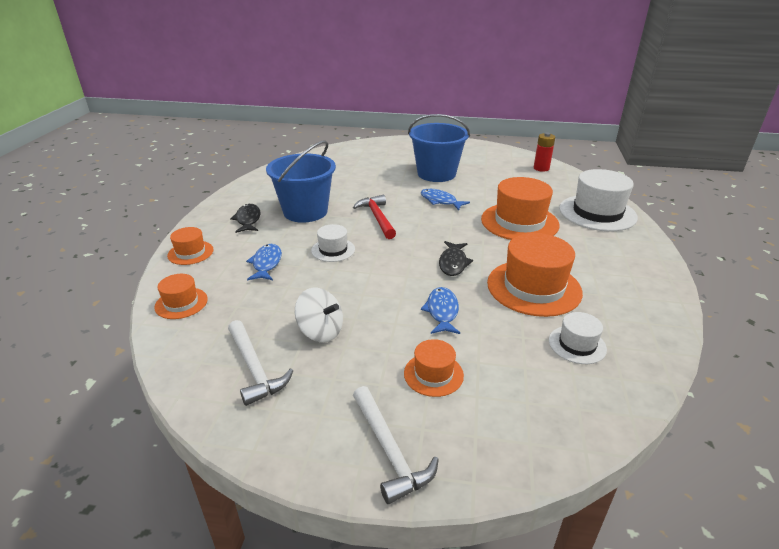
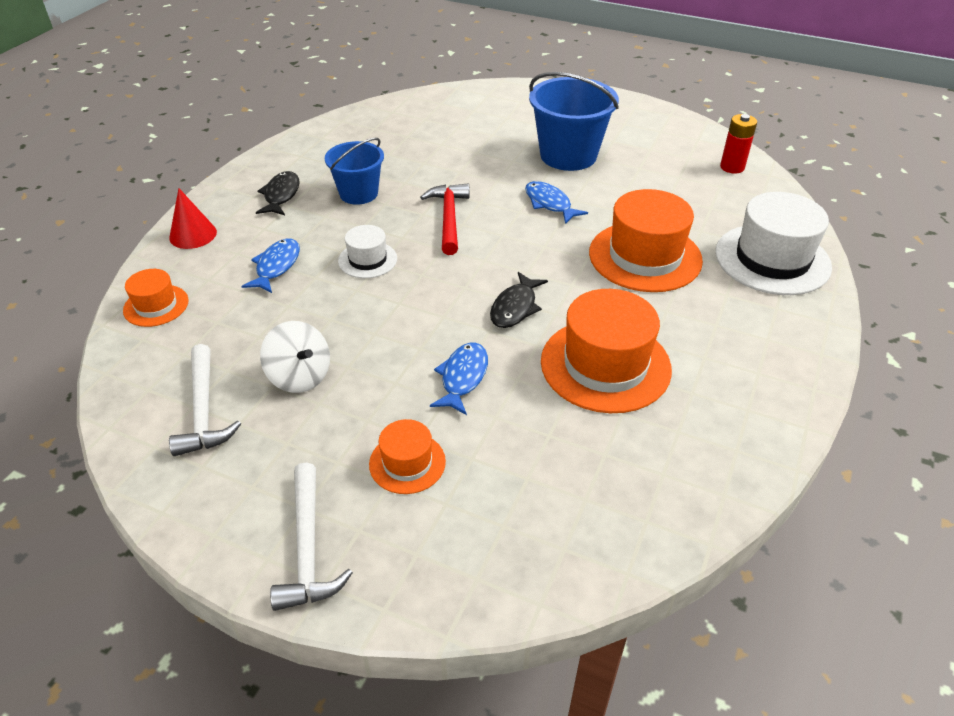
camera: 15 degrees right, 10 degrees up
(190, 253) = (193, 235): orange hat -> red cone
(305, 211) = (358, 193): blue bucket -> blue bucket, size x0.63
(577, 344) = (615, 461): white hat -> none

